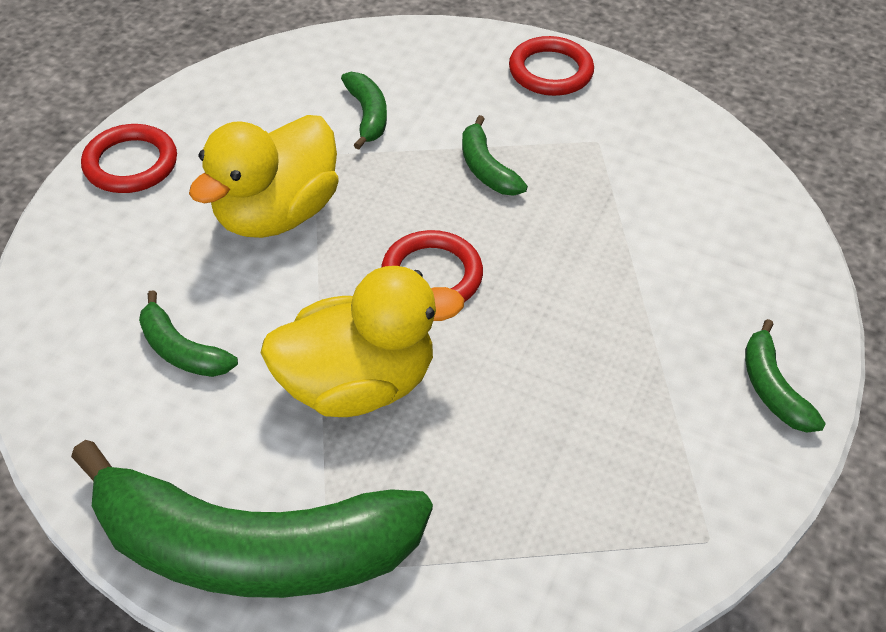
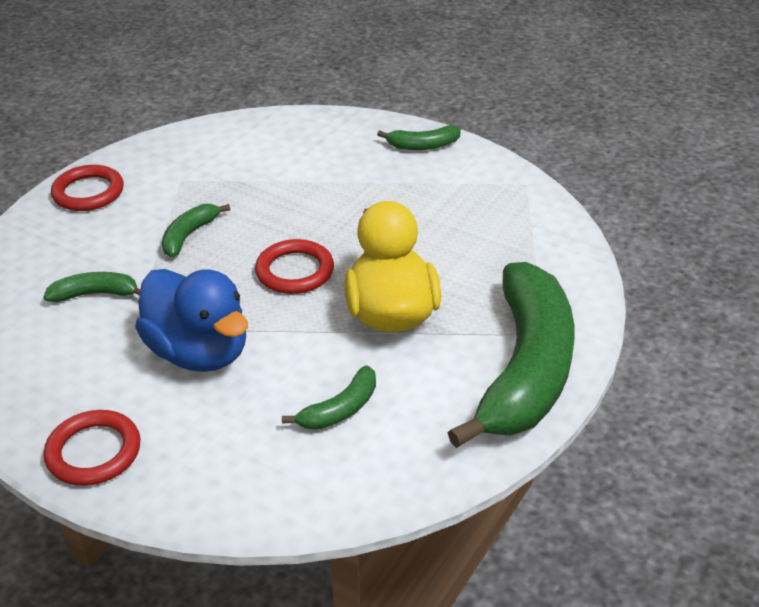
camera: 80 degrees left, 10 degrees down
(276, 213) = (199, 352): yellow duck -> blue duck
(486, 168) = (189, 235): green banana -> green banana turned 135 degrees clockwise

